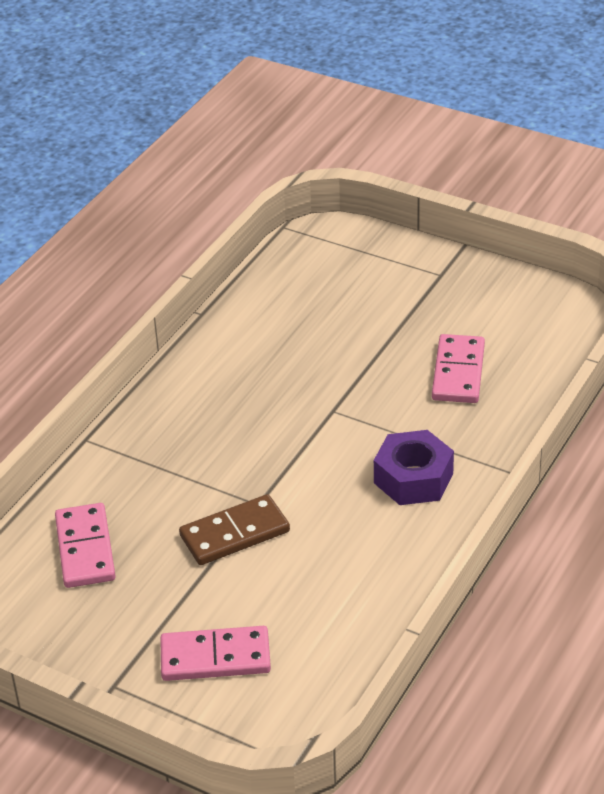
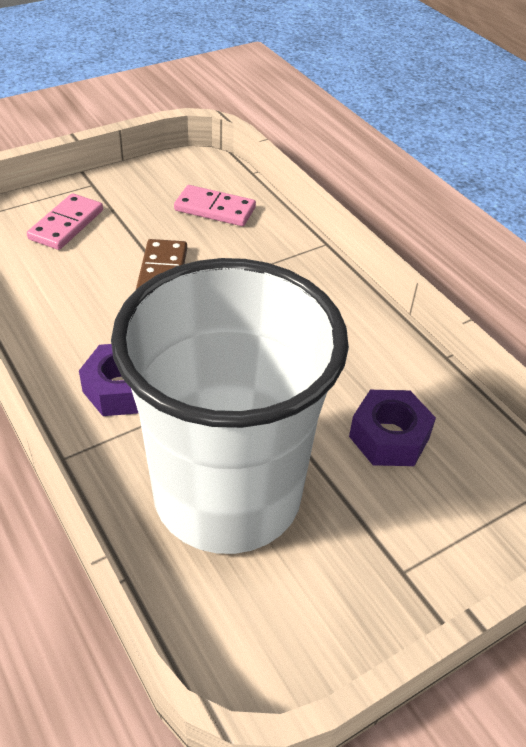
camera: 115 degrees right, 5 degrees up
(325, 315) = (389, 437): none -> purple nut
(458, 372) = (227, 494): pink domino -> white cup

